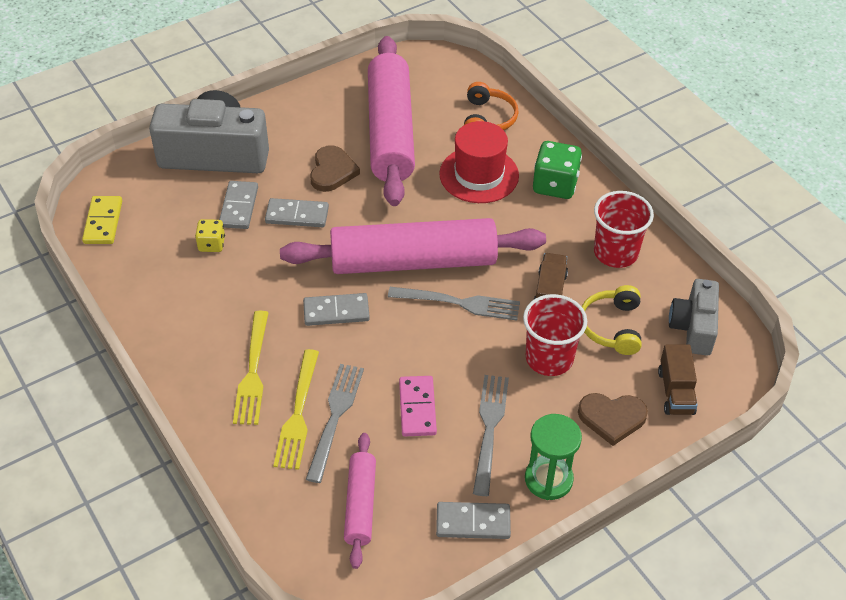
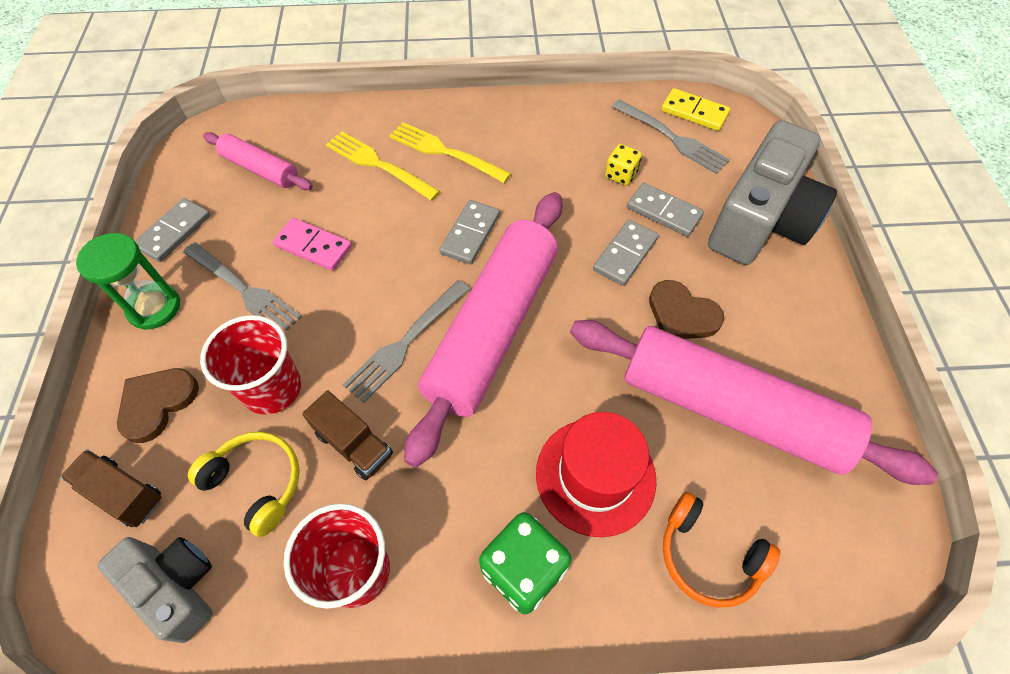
camera: 120 degrees right, 10 degrees up
(335, 417) = (354, 186): grey fork -> grey fork (672, 138)

